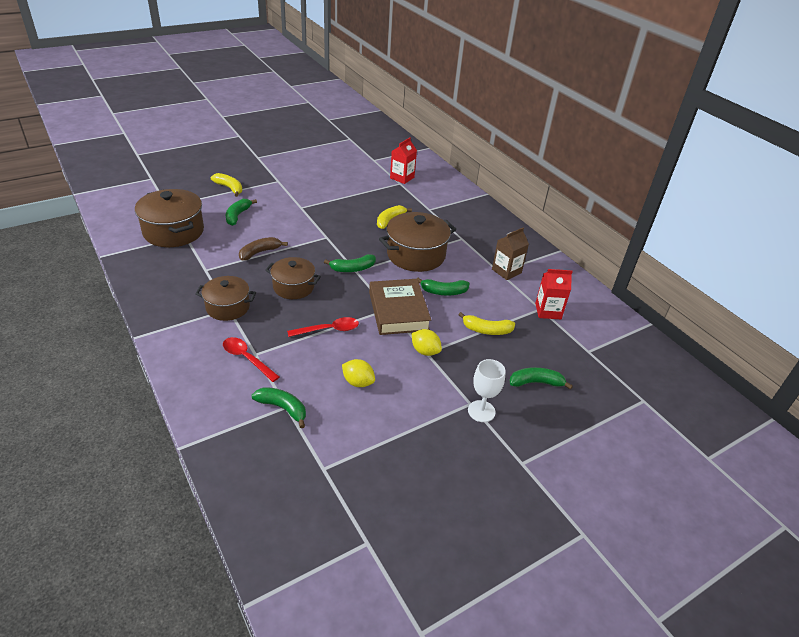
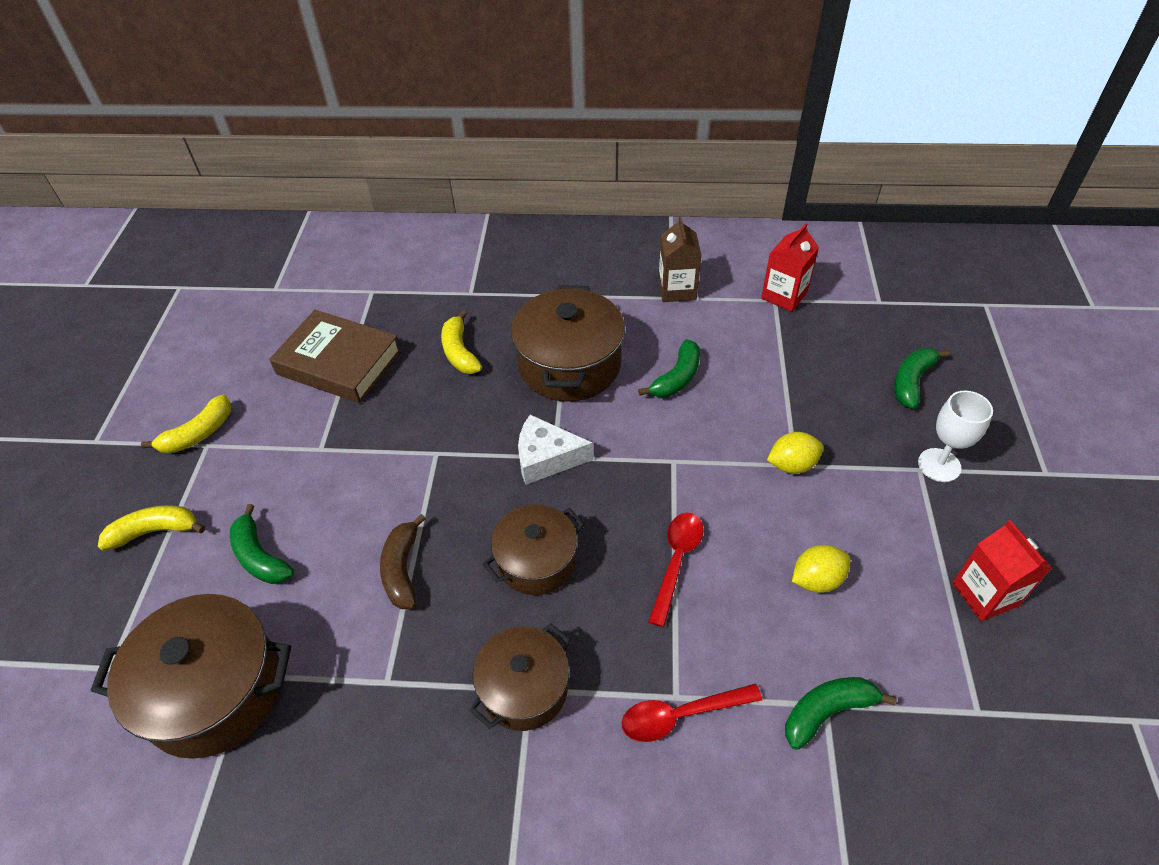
camera: 50 degrees left, 10 degrees up
(353, 269) = (546, 458): green banana -> white cheese
(398, 311) = (686, 452): brown book -> brown book (339, 363)
(402, 178) = (359, 281): red carton -> red carton (985, 594)
(486, 330) = (786, 375): yellow banana -> yellow banana (199, 434)

